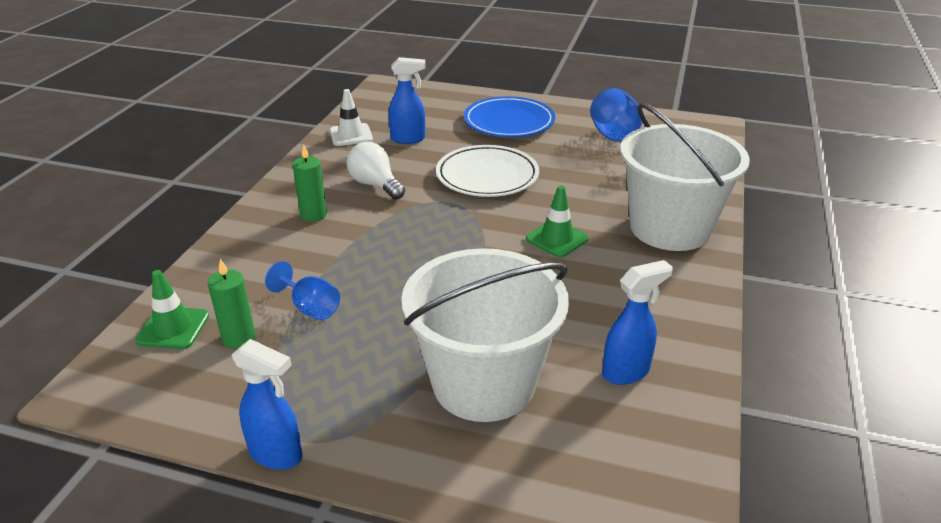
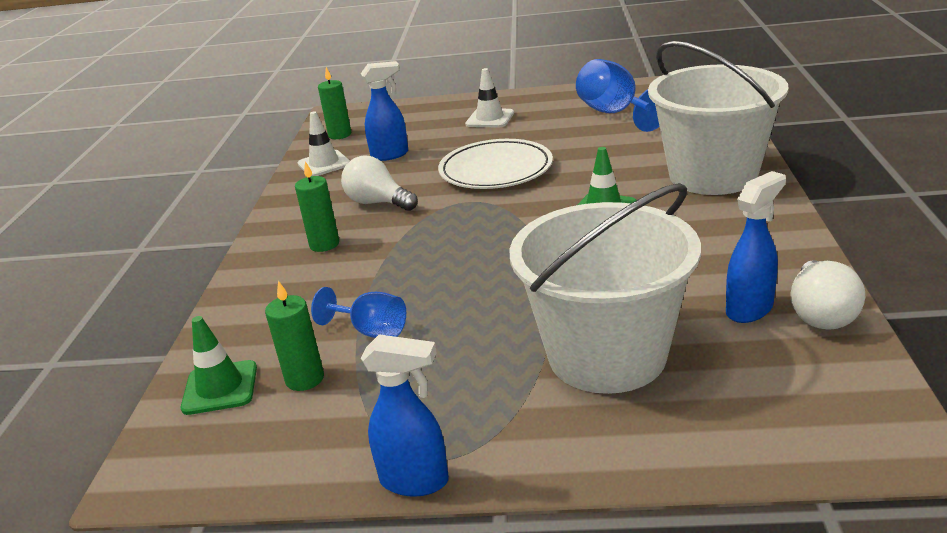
camera: 10 degrees left, 5 degrees down
(377, 108) = (340, 135): none -> green candle
(509, 122) = (490, 119): blue plate -> white traffic cone
(684, 393) = (820, 314): none -> white light bulb

